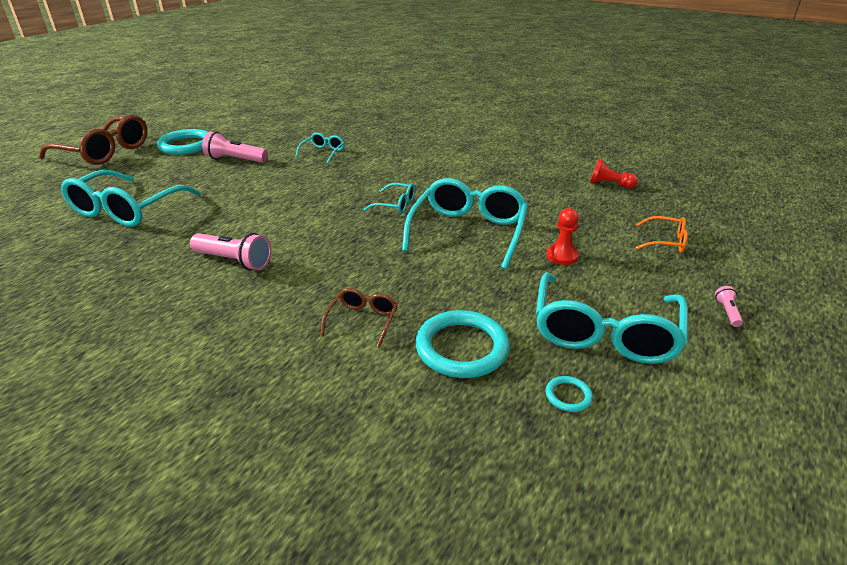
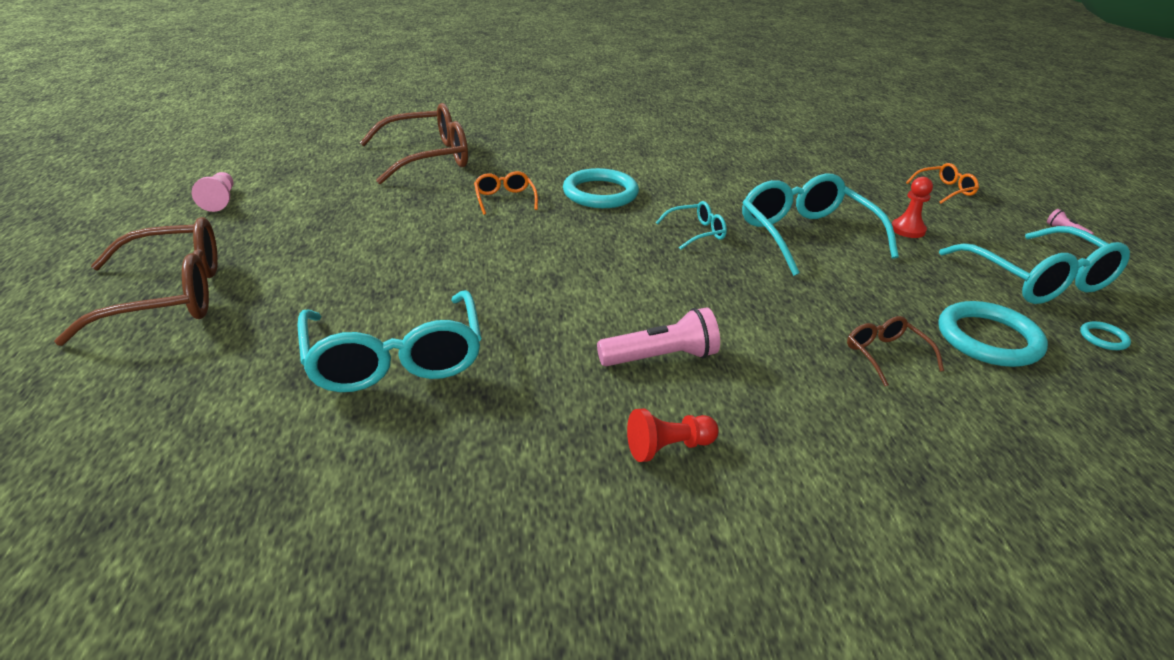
camera: 40 degrees left, 0 degrees up
(186, 145) = (293, 245): turquoise ring -> turquoise ring (600, 193)
(197, 117) = (220, 200): none -> pink pawn
(235, 160) = (410, 242): pink flashlight -> none
(323, 152) = (504, 199): turquoise glasses -> orange glasses
(327, 120) = (428, 158): none -> brown glasses
(609, 185) = (826, 153): red pawn -> red pawn (668, 448)

